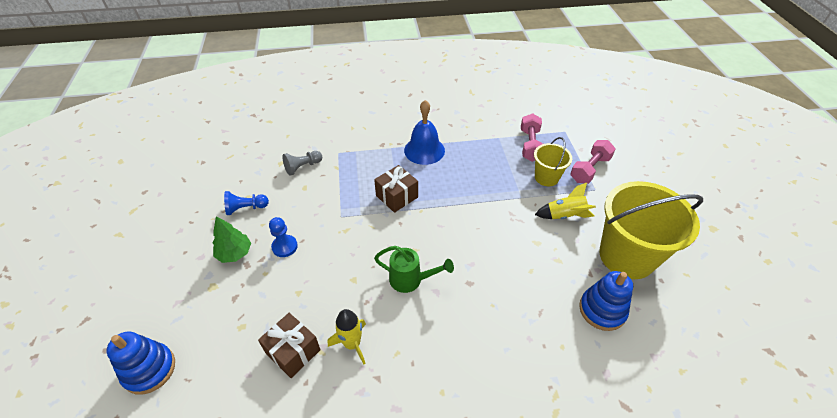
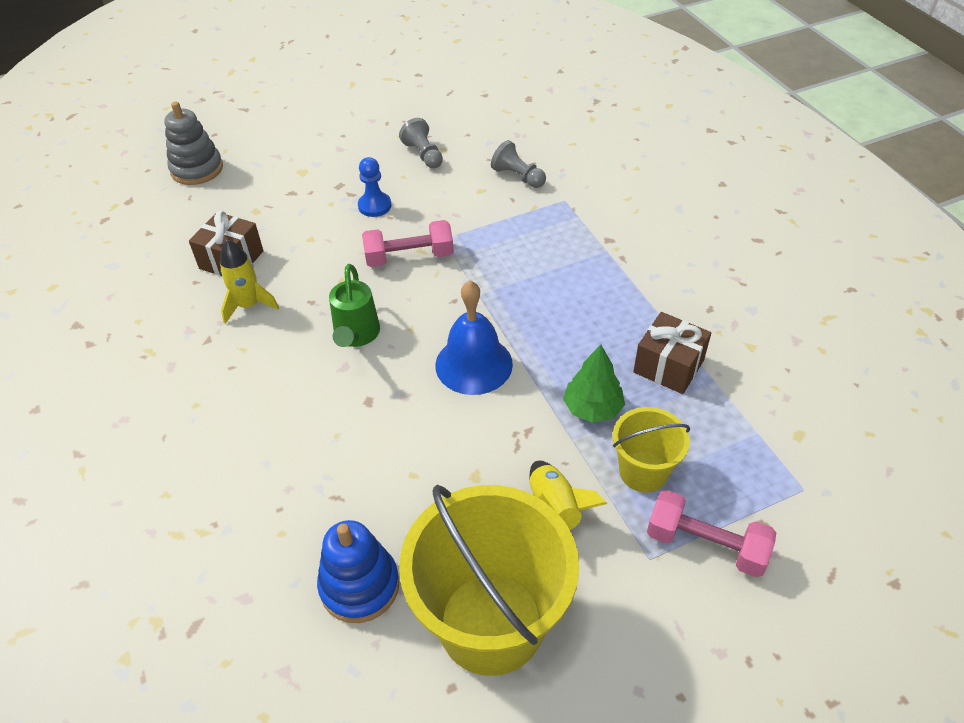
camera: 75 degrees right, 0 degrees up
(149, 370) = (197, 169): blue stacking toy -> grey stacking toy
(235, 253) = (352, 171): green tree -> green tree (592, 408)
(246, 208) = (423, 155): blue pawn -> grey pawn
(397, 196) = (504, 284): brown gift -> brown gift (668, 366)
(424, 150) = (623, 290): blue bell -> blue bell (473, 364)
(530, 145) = (722, 434): pink dumbbell -> pink dumbbell (409, 257)

